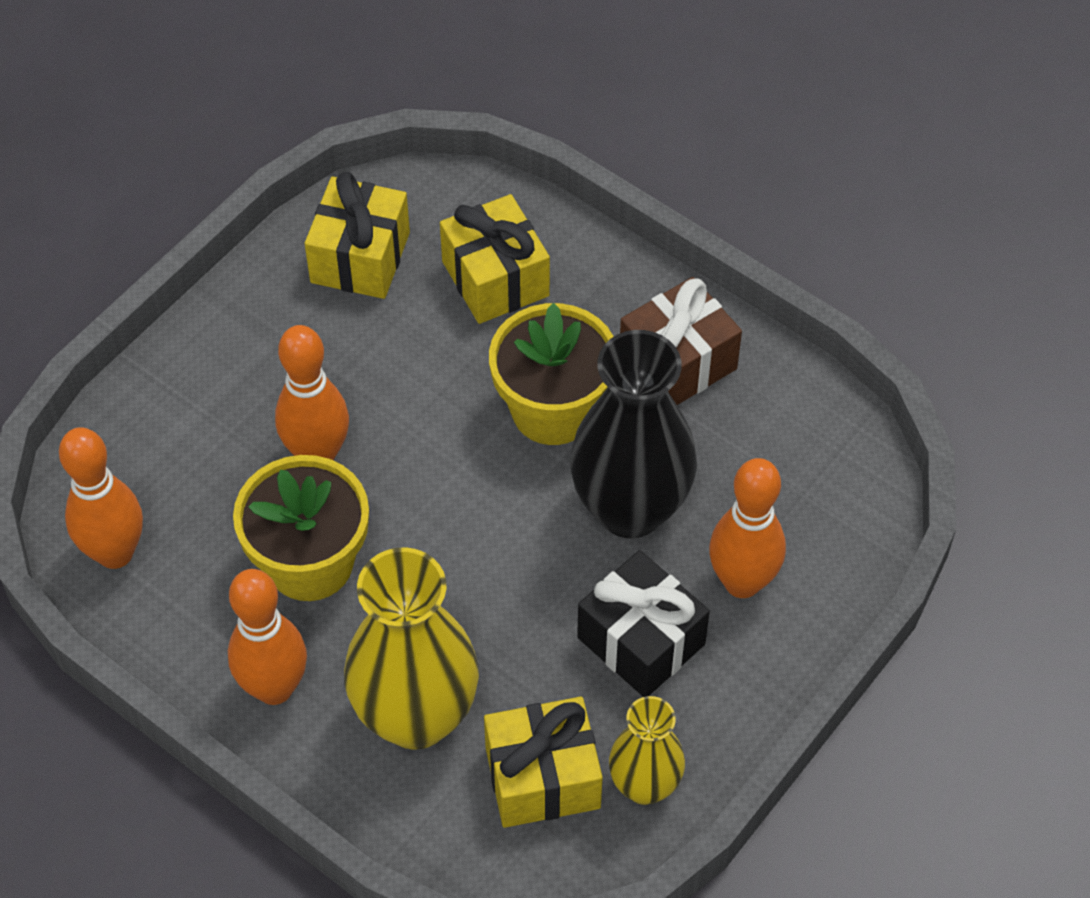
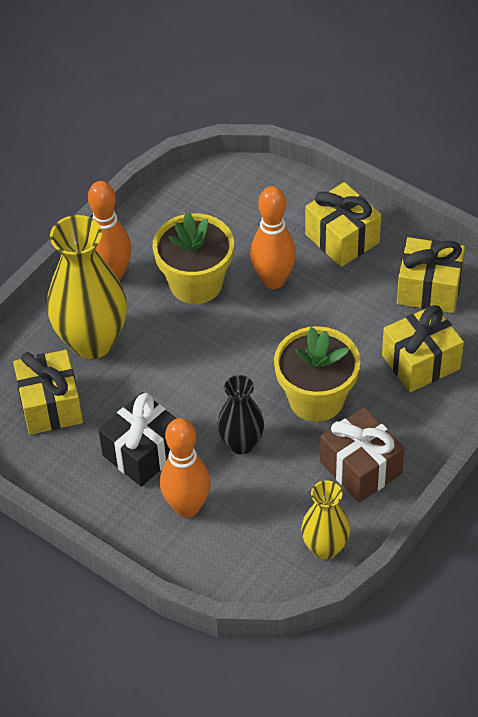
camera: 90 degrees right, 5 degrees down
(115, 553) = (200, 195): orange bowling pin -> none
(244, 359) = (342, 238): none -> yellow gift
(630, 508) = (241, 443): black vase -> black vase, size x0.57
(644, 785) = (43, 457): yellow vase -> yellow vase (325, 548)

